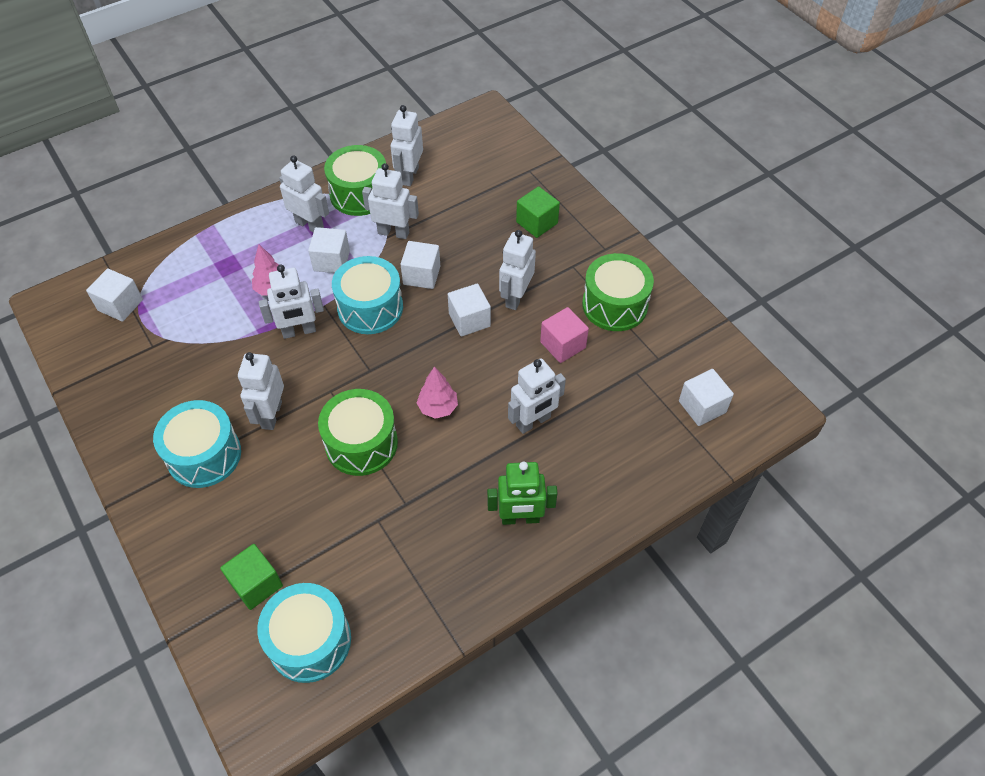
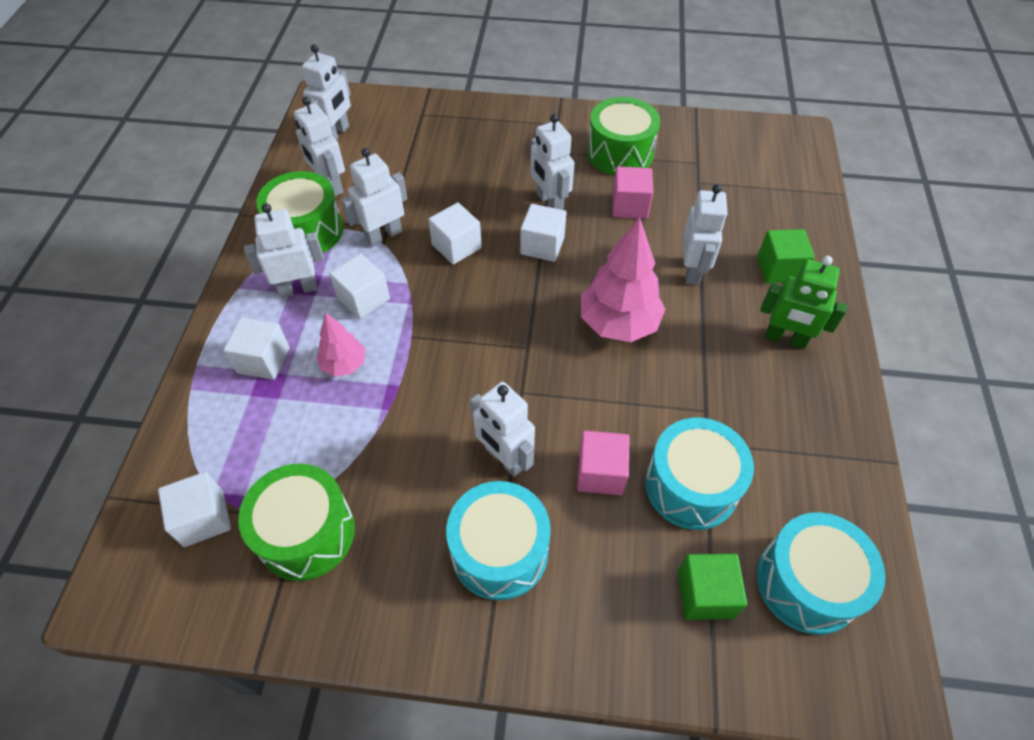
camera: 50 degrees left, 0 degrees up
(299, 331) = (422, 374): white robot -> white robot (336, 134)
(302, 473) = (600, 473): none -> pink cube
(361, 443) = (607, 404): green drum -> green drum (306, 533)
(370, 308) = (454, 304): turquoise drum -> turquoise drum (691, 486)
(438, 407) = (618, 324): pink tree -> pink tree, size x1.79
(520, 518) = (785, 339): green robot -> green robot turned 75 degrees clockwise
(537, 223) = (484, 143): green cube -> green cube (779, 269)
(702, 407) = (765, 168): white cube -> white cube (263, 360)

